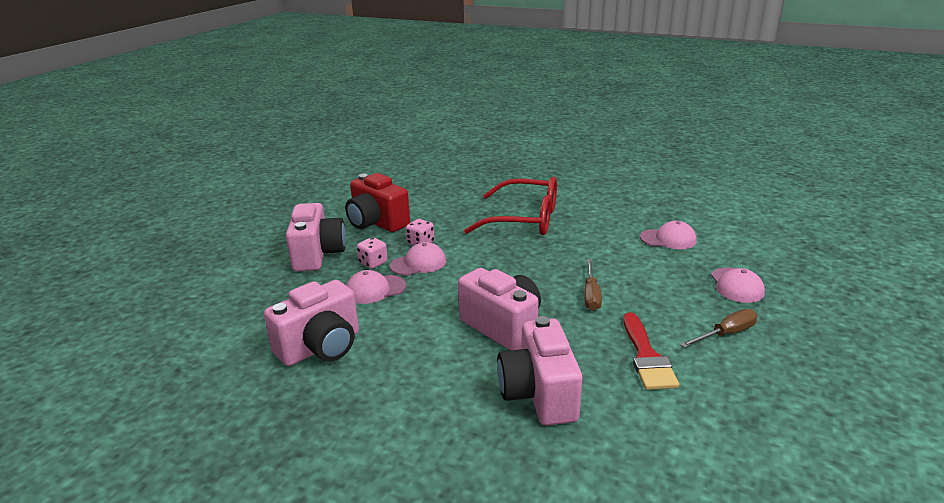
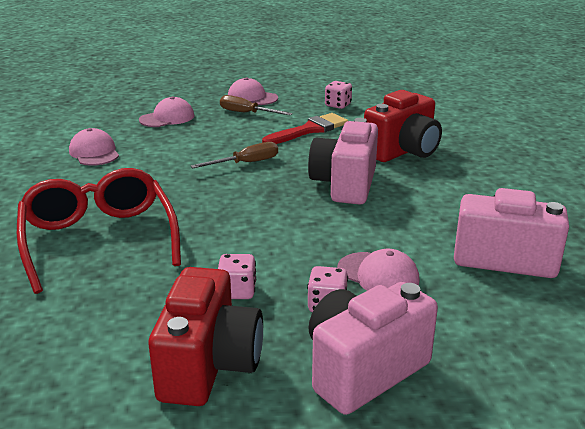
camera: 125 degrees left, 0 degrees up
(418, 263) = (290, 270): pink cap -> pink cap (252, 97)
(538, 394) = (403, 151): pink camera -> red camera
(720, 412) = (338, 105): none -> pink dice

